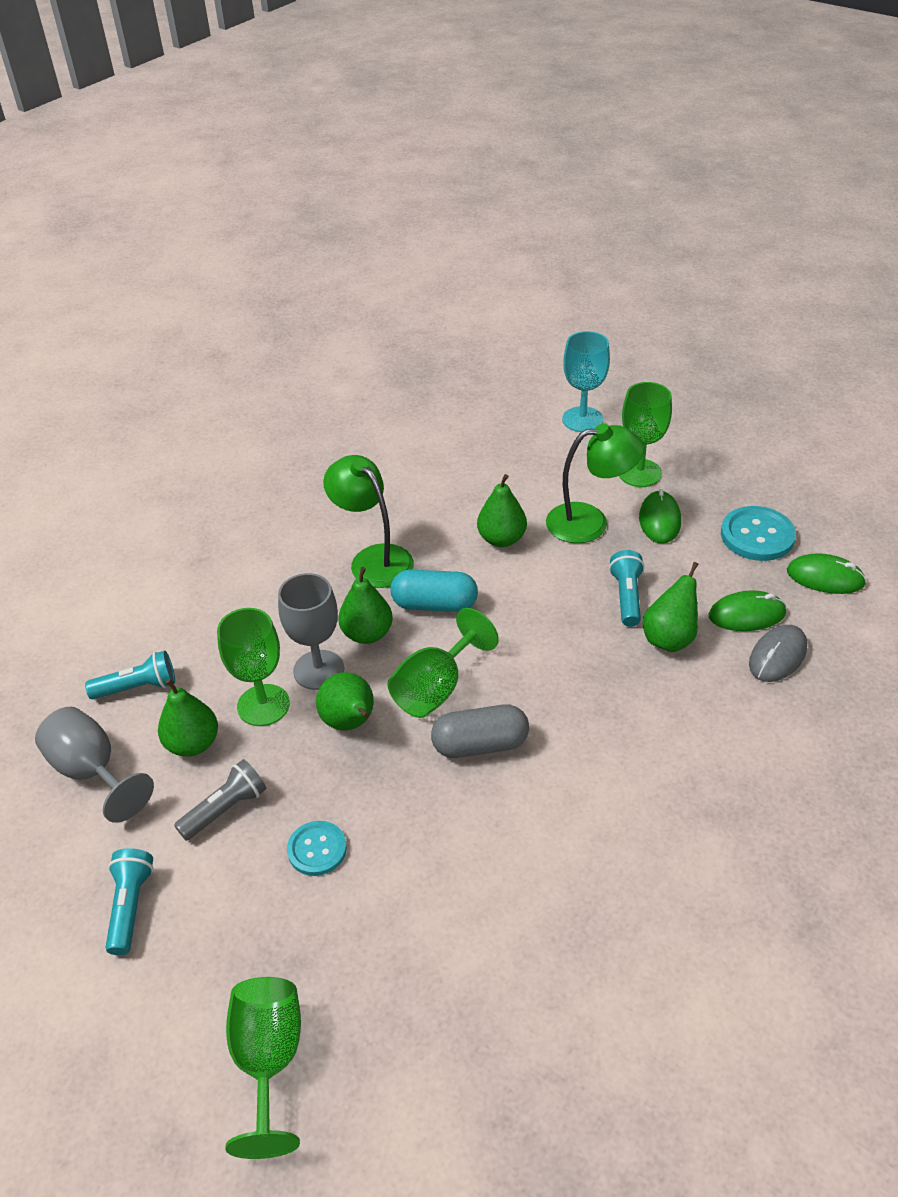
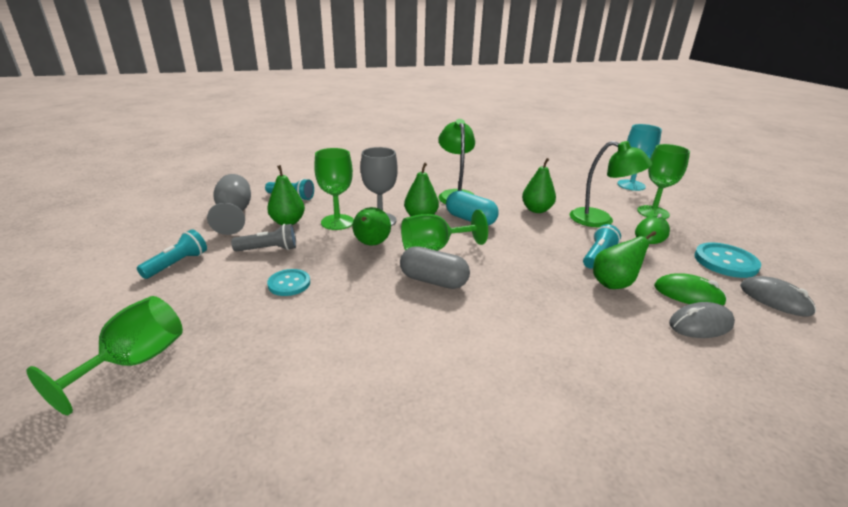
camera: 30 degrees right, 15 degrees down
(825, 577) = (775, 299): green mouse -> grey mouse

